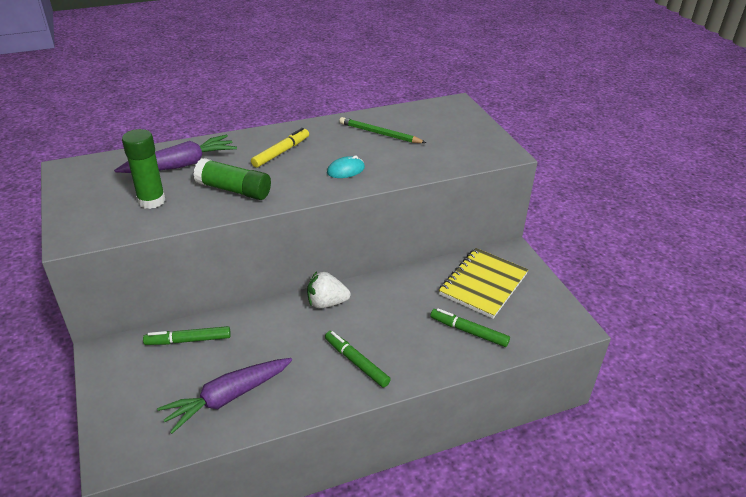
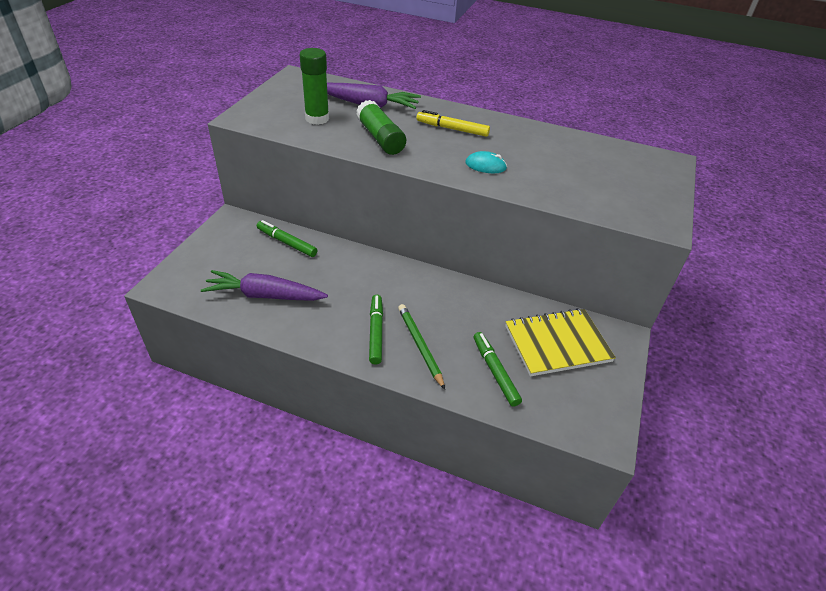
camera: 40 degrees right, 5 degrees up
(281, 152) = (452, 129): yellow marker -> yellow marker turned 150 degrees counterclockwise
(326, 303) = (407, 276): white strawberry -> none
(379, 133) = (556, 152): green pencil -> green pencil (420, 346)

